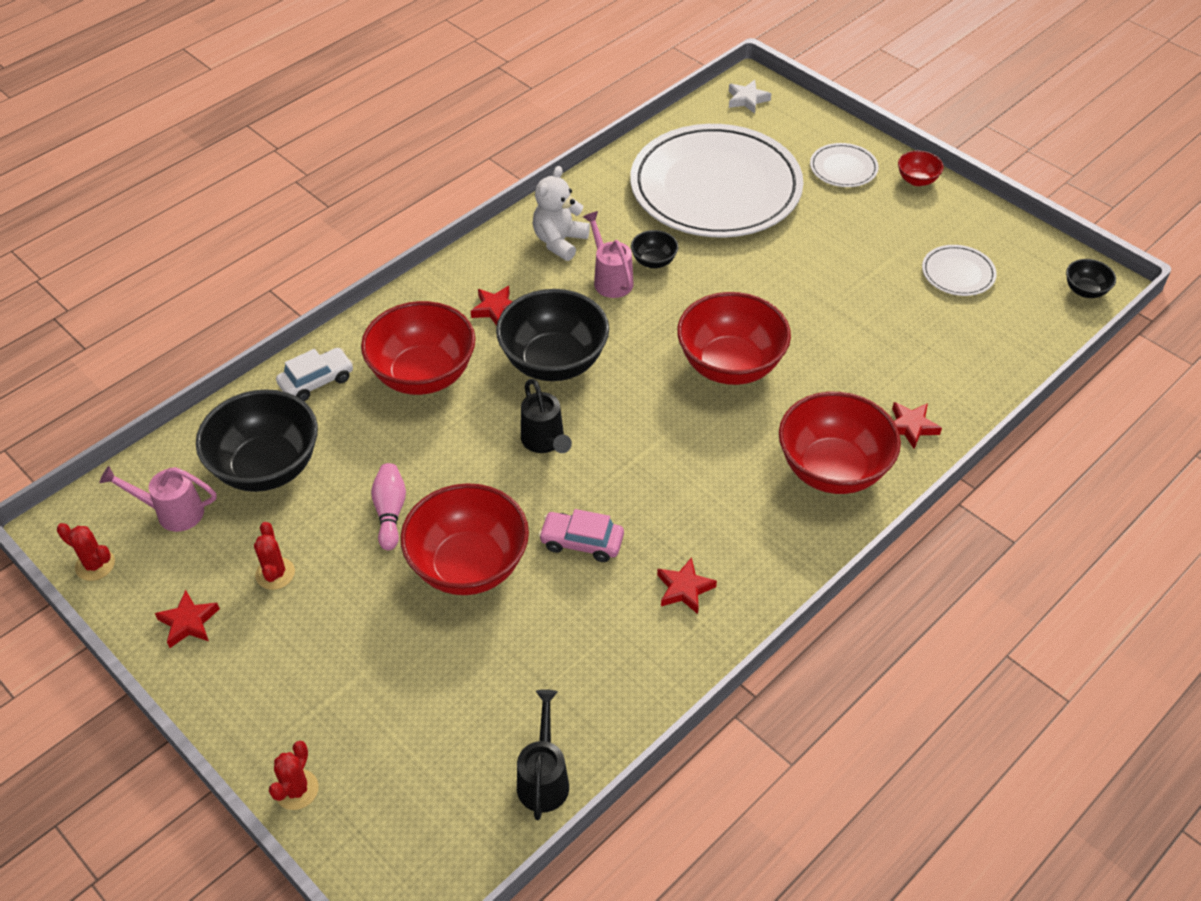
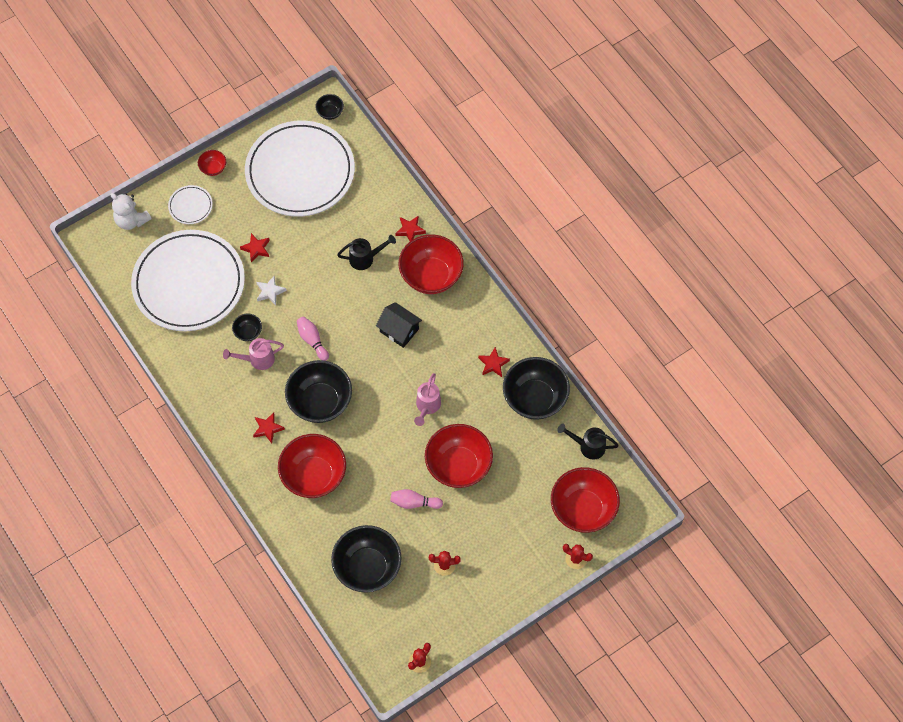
camera: 80 degrees left, 15 degrees up
(172, 512) = (390, 620): pink watering can -> pink watering can (427, 406)
(189, 622) = (468, 610): red star -> red star (256, 249)
(316, 381) = (305, 537): white car -> none
(545, 442) = (380, 416): black watering can -> black watering can (365, 258)
(559, 242) = (216, 383): white teddy bear -> white teddy bear (131, 220)
(581, 542) = (454, 408): pink car -> none
(628, 668) = (535, 399): none -> black bowl
(660, 336) = (312, 340): none -> pink bowling pin
(712, 442) = (399, 330): none -> black house
(730, 365) = (344, 309): red bowl -> red bowl (583, 509)
(747, 99) = (104, 244): white star -> white star (270, 292)
(958, 273) = (300, 171): white plate -> white plate, size x2.49

